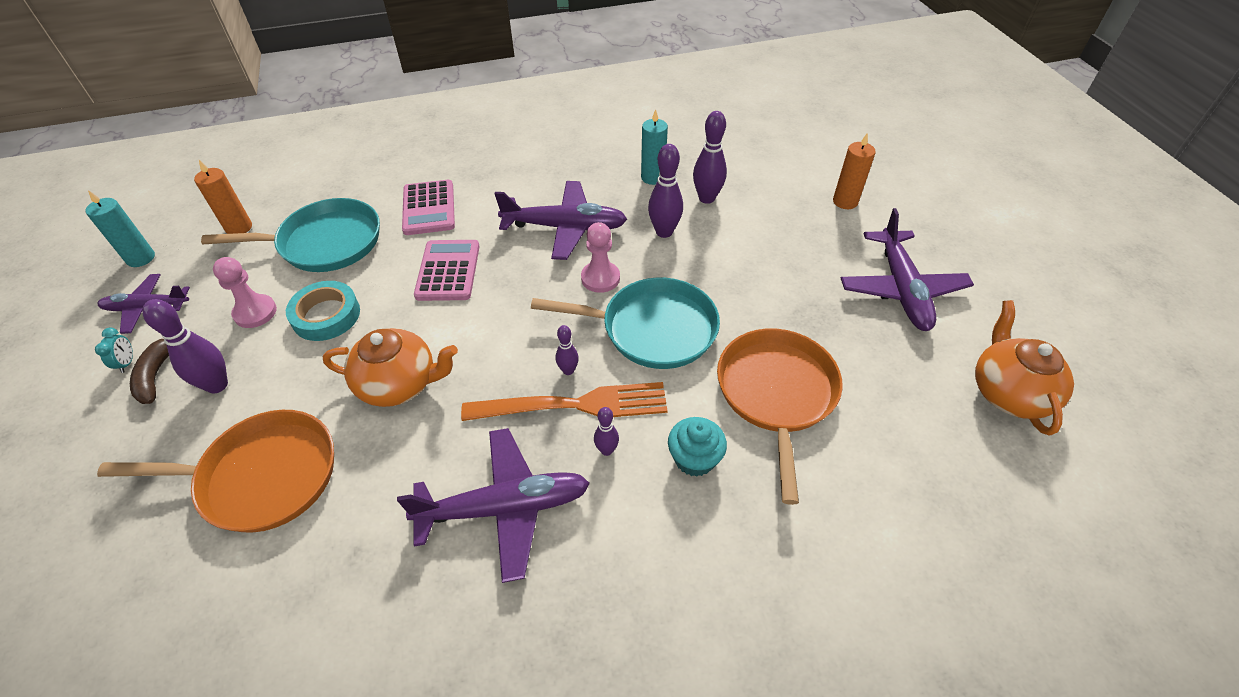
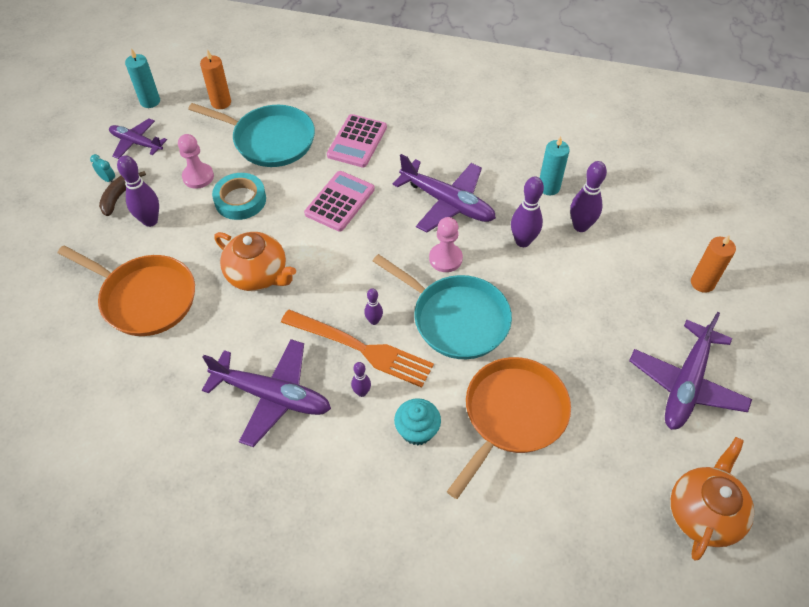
camera: 30 degrees right, 5 degrees up
(127, 363) = (108, 179): turquoise clock -> turquoise clock turned 75 degrees counterclockwise

